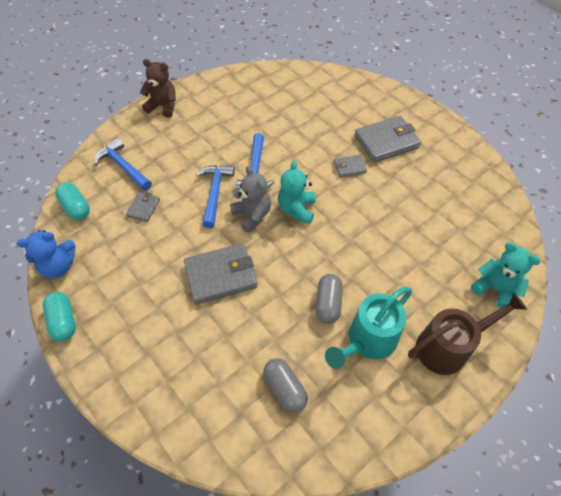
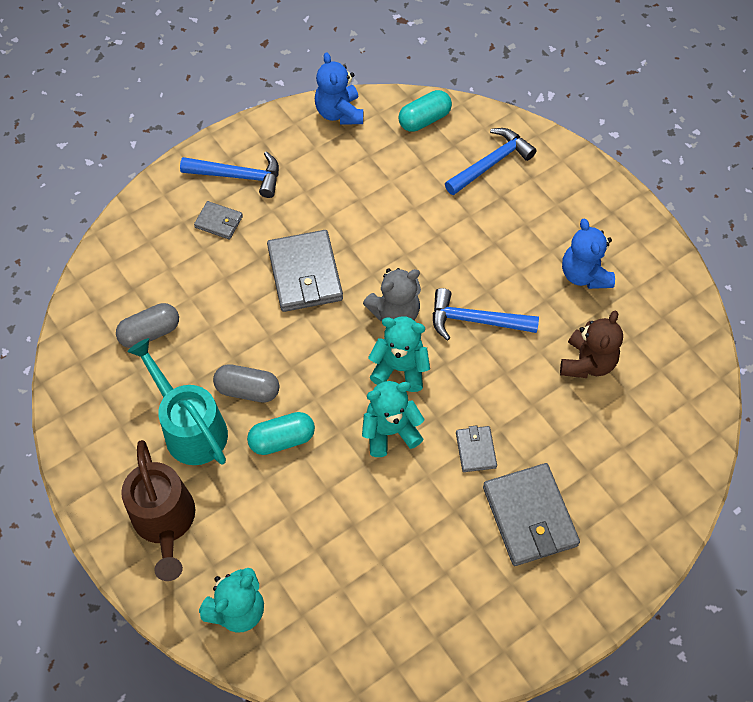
camera: 95 degrees right, 5 degrees up
(63, 321) = (268, 125): turquoise capsule -> turquoise capsule (282, 439)
(143, 208) = (417, 189): grey wallet -> grey wallet (219, 222)
(163, 106) = (611, 204): brown teddy bear -> brown teddy bear (587, 362)
(215, 193) = (437, 269): blue hammer -> blue hammer (238, 176)
(217, 119) = (584, 274): none -> blue teddy bear
(345, 212) = (390, 431): none -> turquoise teddy bear

